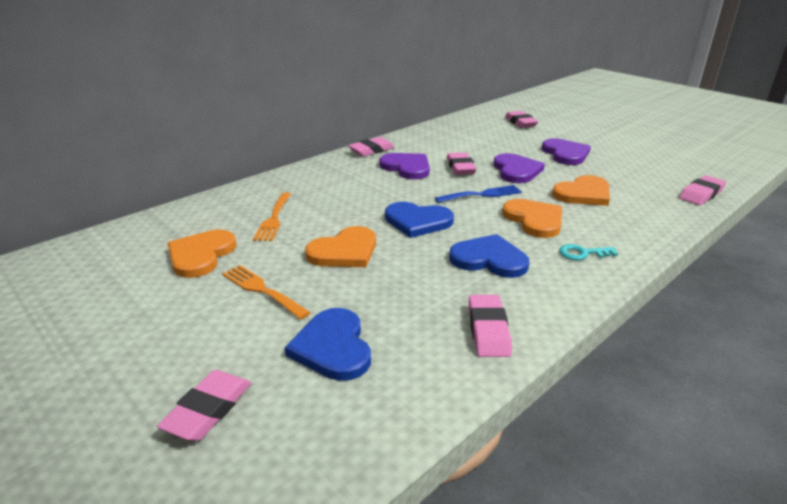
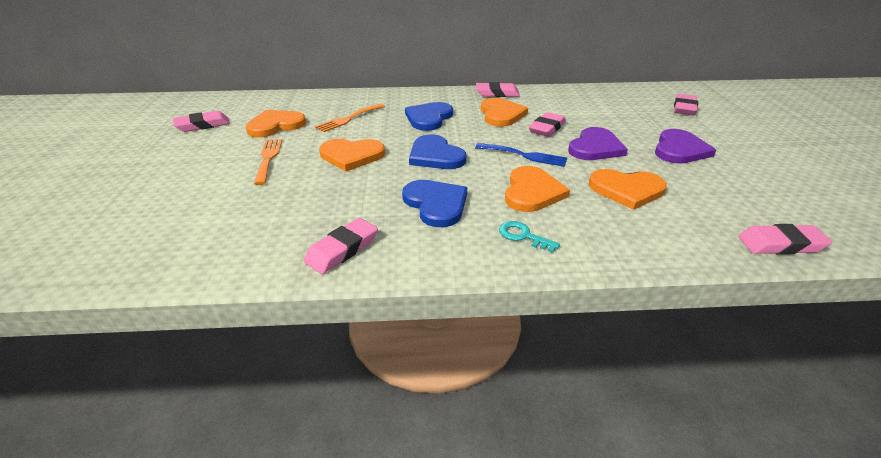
camera: 40 degrees right, 5 degrees up
(208, 410) = (140, 208): pink eraser -> pink eraser (203, 125)
(332, 347) = (242, 209): blue heart -> blue heart (429, 118)
(407, 167) = (501, 114): purple heart -> orange heart

